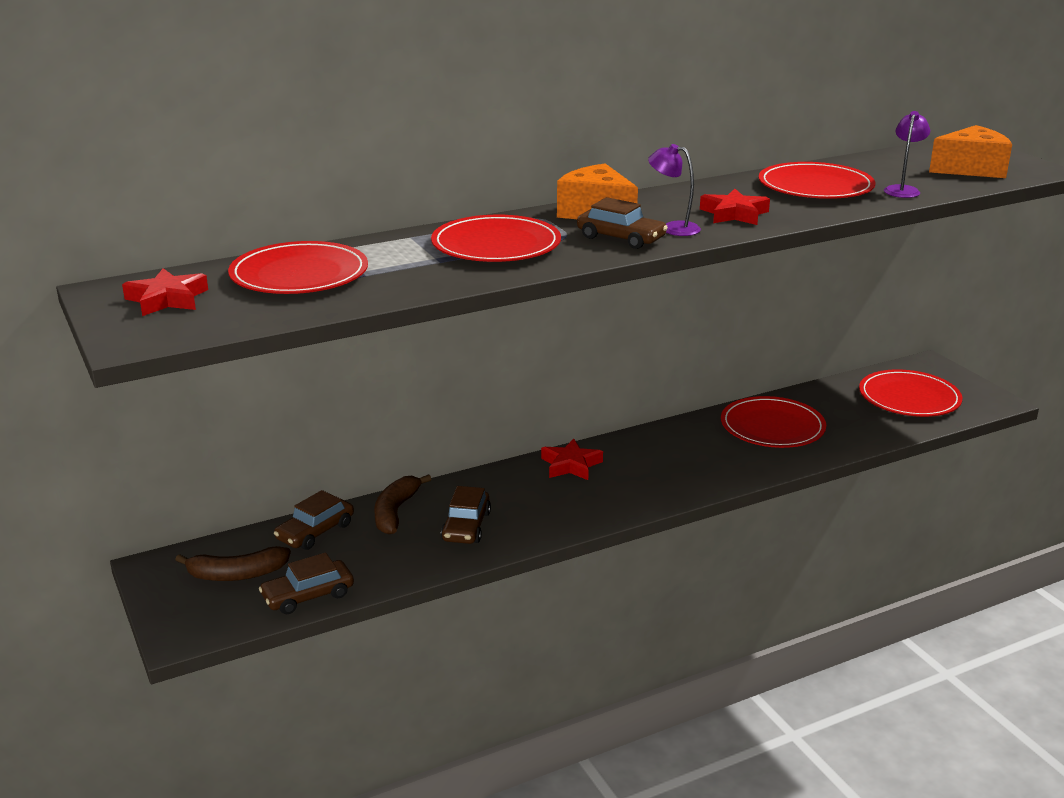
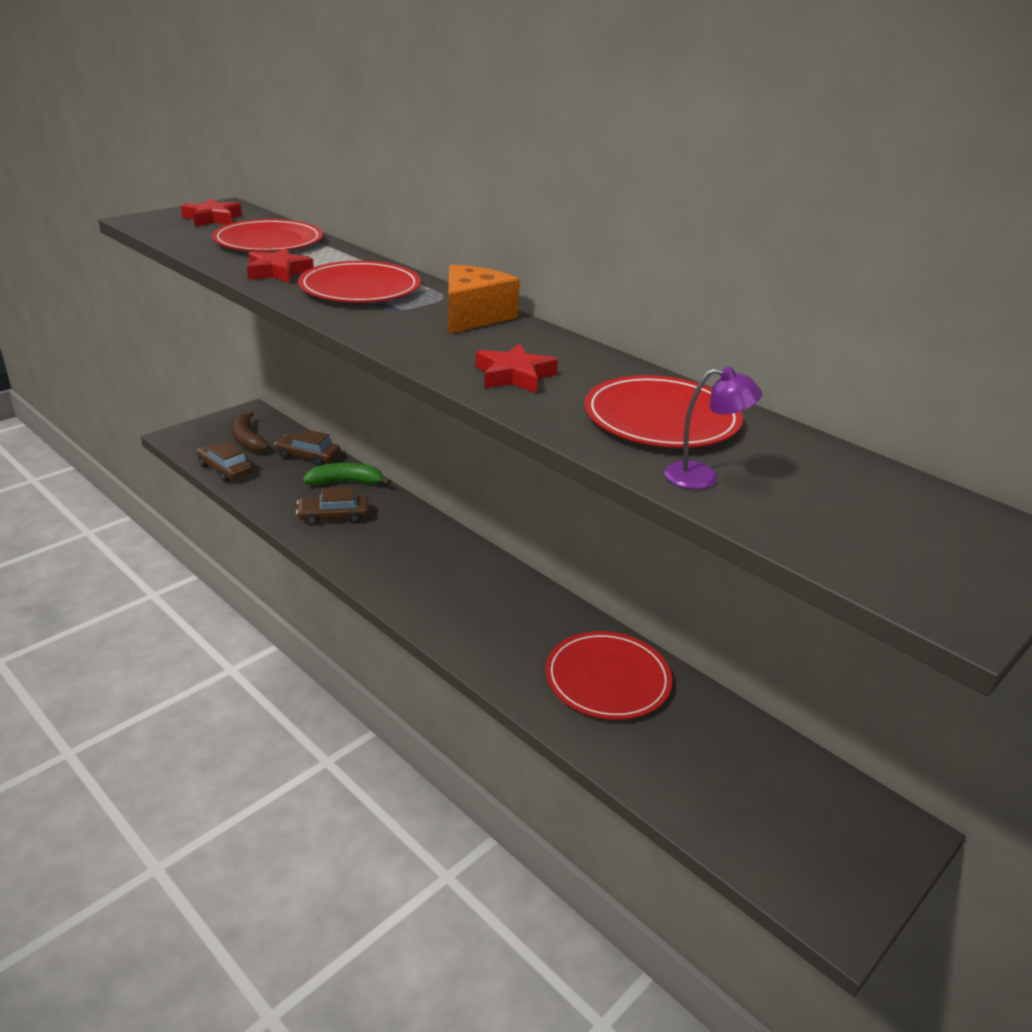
camera: 70 degrees right, 5 degrees up
(395, 512) = (346, 482): brown banana -> green banana
(571, 465) = (455, 553): red star -> red star (278, 272)
(621, 238) = (403, 330): brown car -> none
(673, 228) = (446, 349): purple lamp -> none
(909, 398) = (772, 807): red plate -> none
(971, 169) = (875, 537): orange cheese -> none

